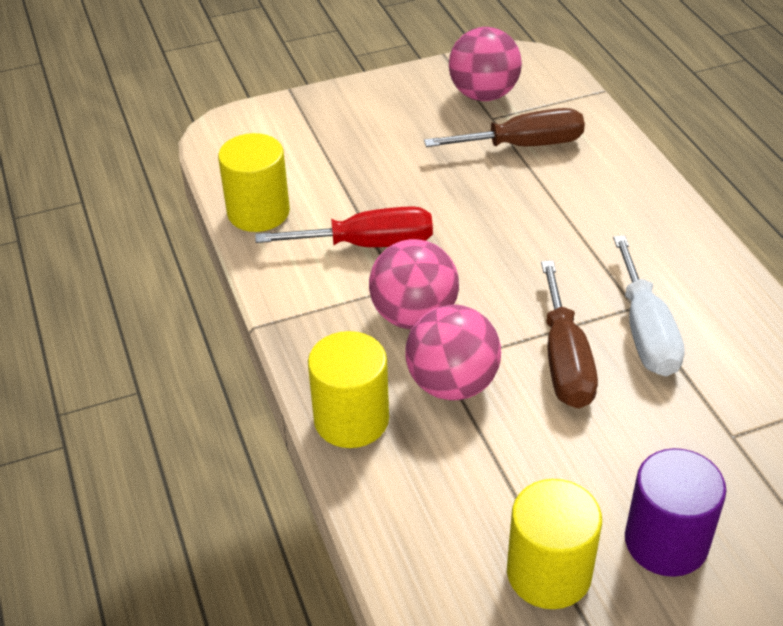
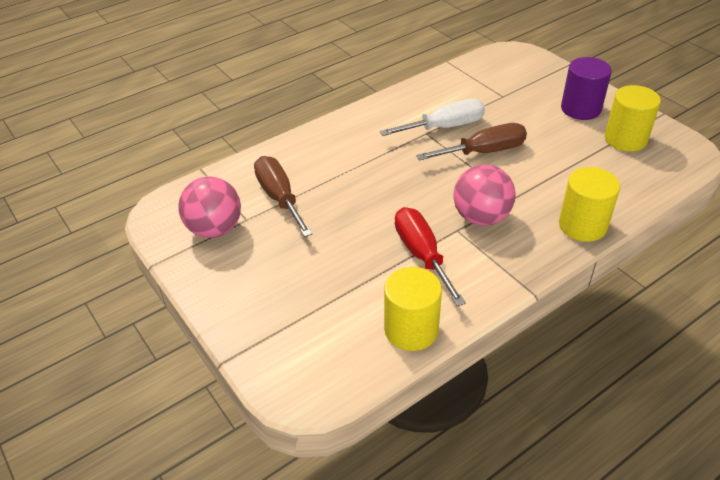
camera: 105 degrees left, 0 degrees up
(452, 384) = (528, 190): pink ball -> none

